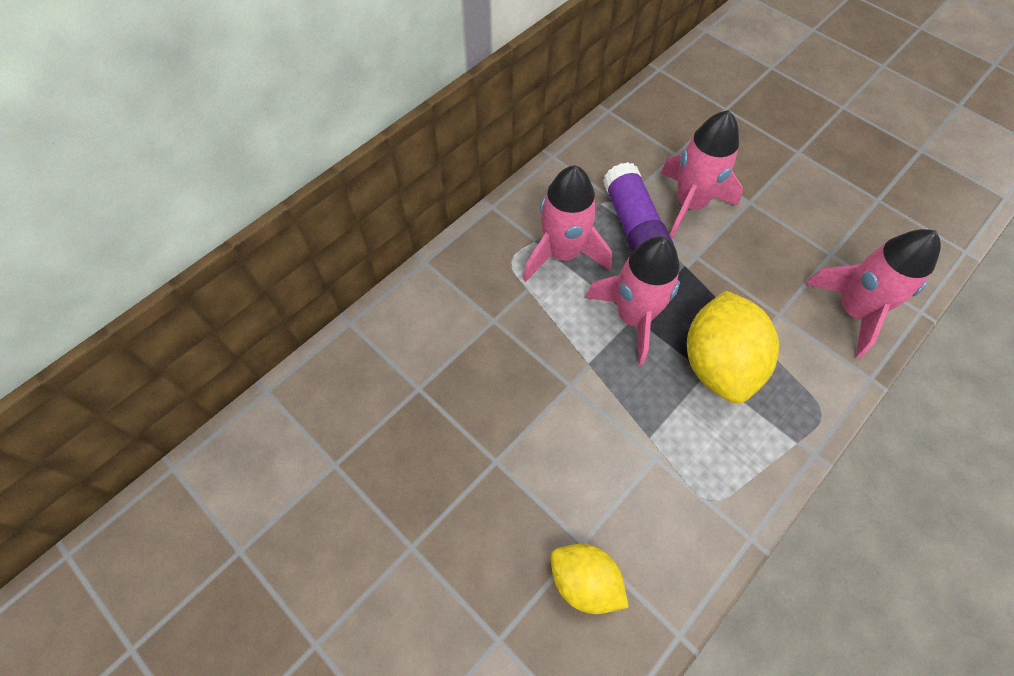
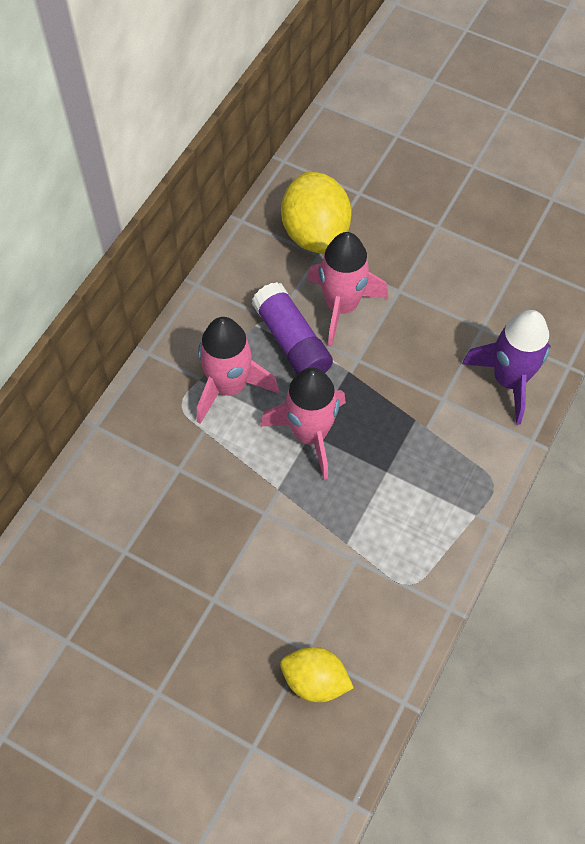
camera: 15 degrees left, 0 degrees up
(718, 363) = (395, 460): yellow lemon -> yellow lemon (315, 233)
(853, 311) = (509, 380): pink rocket -> purple rocket

